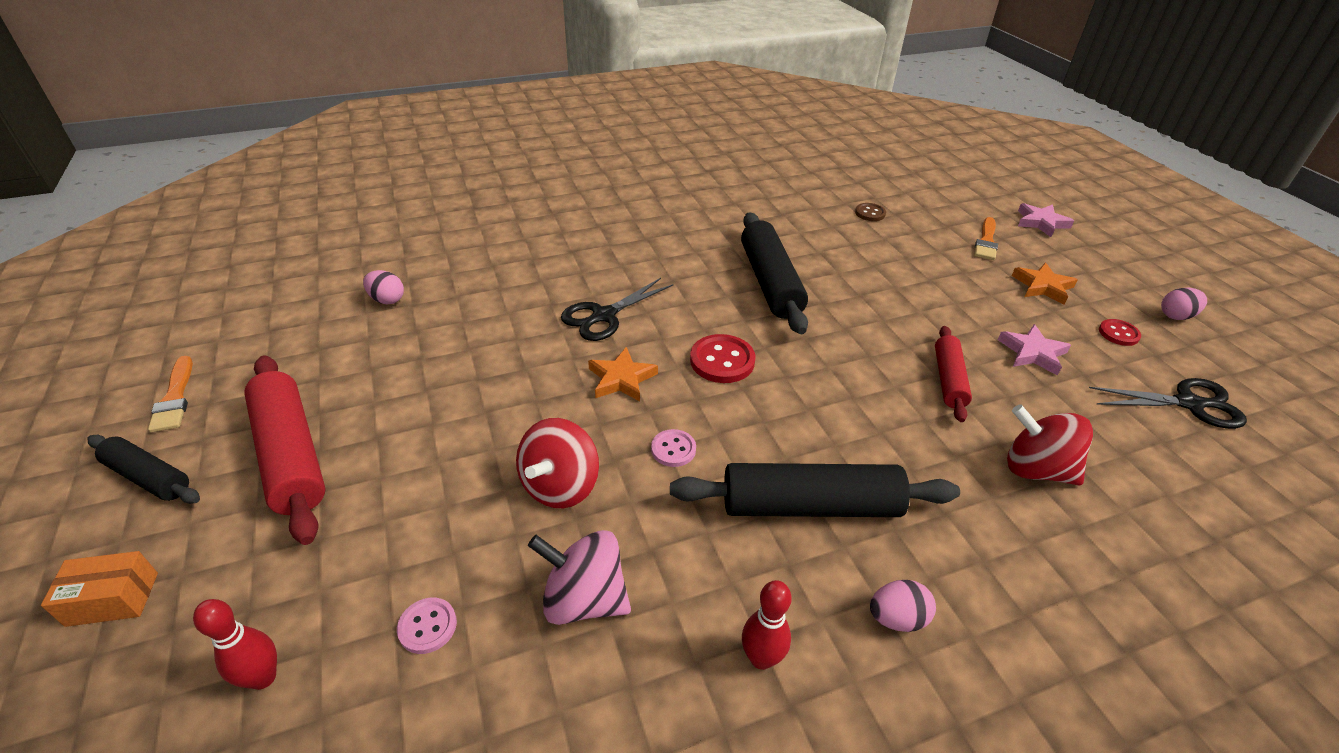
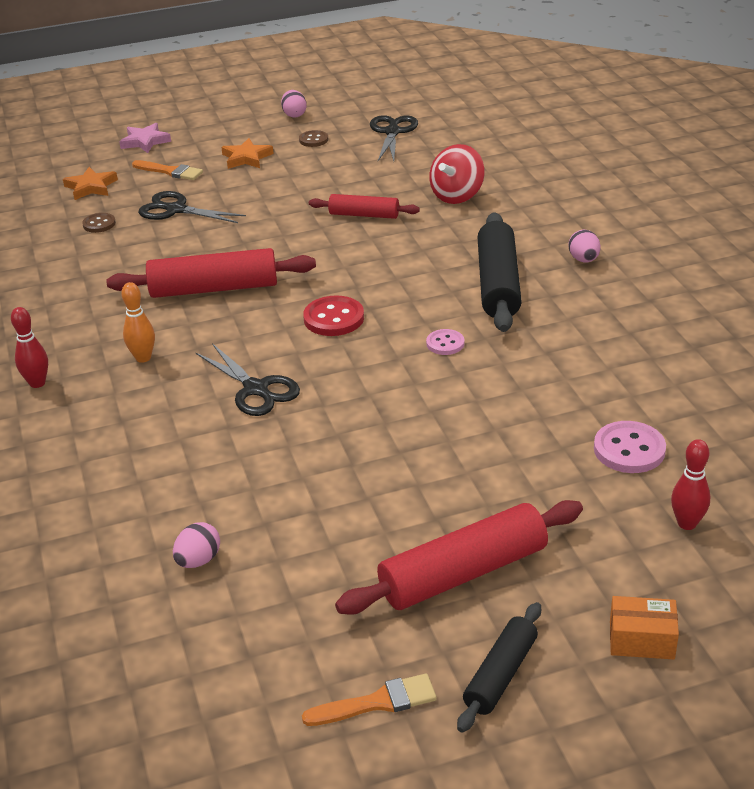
camera: 85 degrees left, 5 degrees down
(113, 599) = (641, 640): orange box -> orange box turned 75 degrees counterclockwise
(427, 626) = (629, 449): pink button -> pink button, size x1.65
(560, 486) = (489, 399): red spinning top -> none
(584, 599) = (592, 379): pink spinning top -> none
(621, 379) = (356, 373): orange star -> orange star (91, 187)
(657, 253) = (143, 358): none -> orange bowling pin
(761, 658) = (621, 309): red bowling pin -> red bowling pin (37, 383)
(770, 282) = (214, 288): black rolling pin -> red rolling pin
(910, 251) = (176, 210): none -> black scissors
(1032, 353) = (334, 177): pink star -> none
(1118, 334) = (313, 140): red button -> brown button

